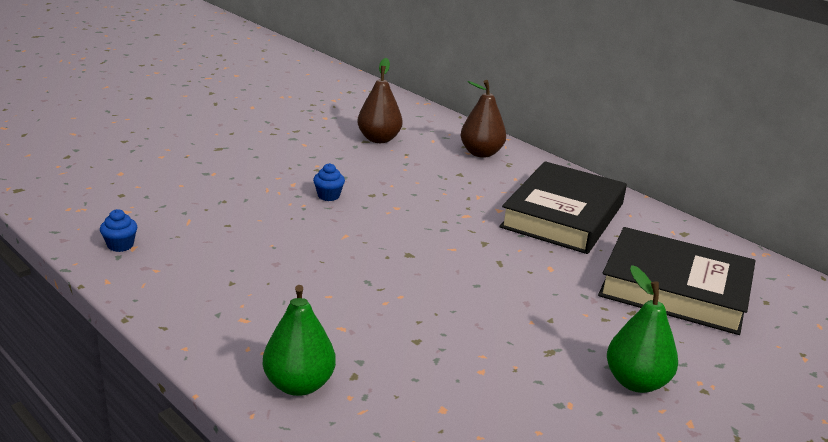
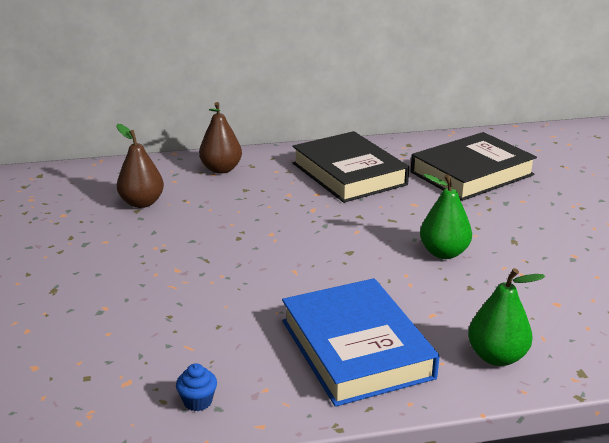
camera: 55 degrees left, 0 degrees up
(247, 298) = (356, 349): none -> blue book
(328, 196) = (219, 258): blue cupcake -> none
(636, 382) = (563, 225): green pear -> green pear (443, 253)

